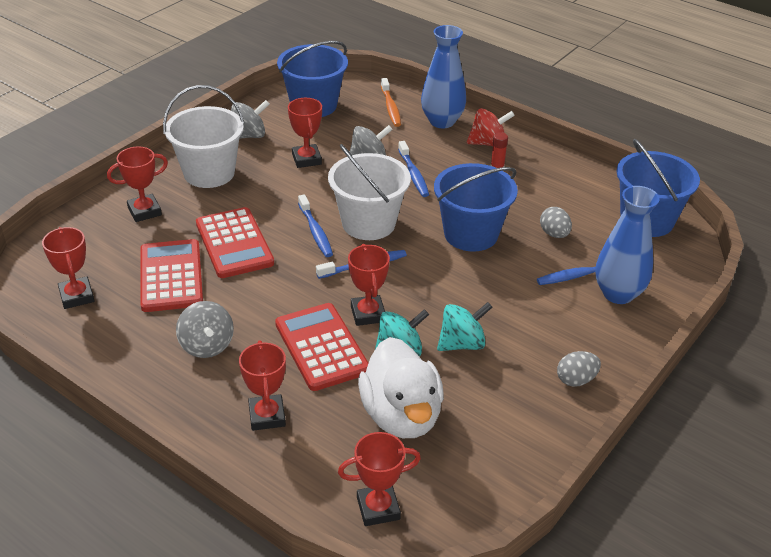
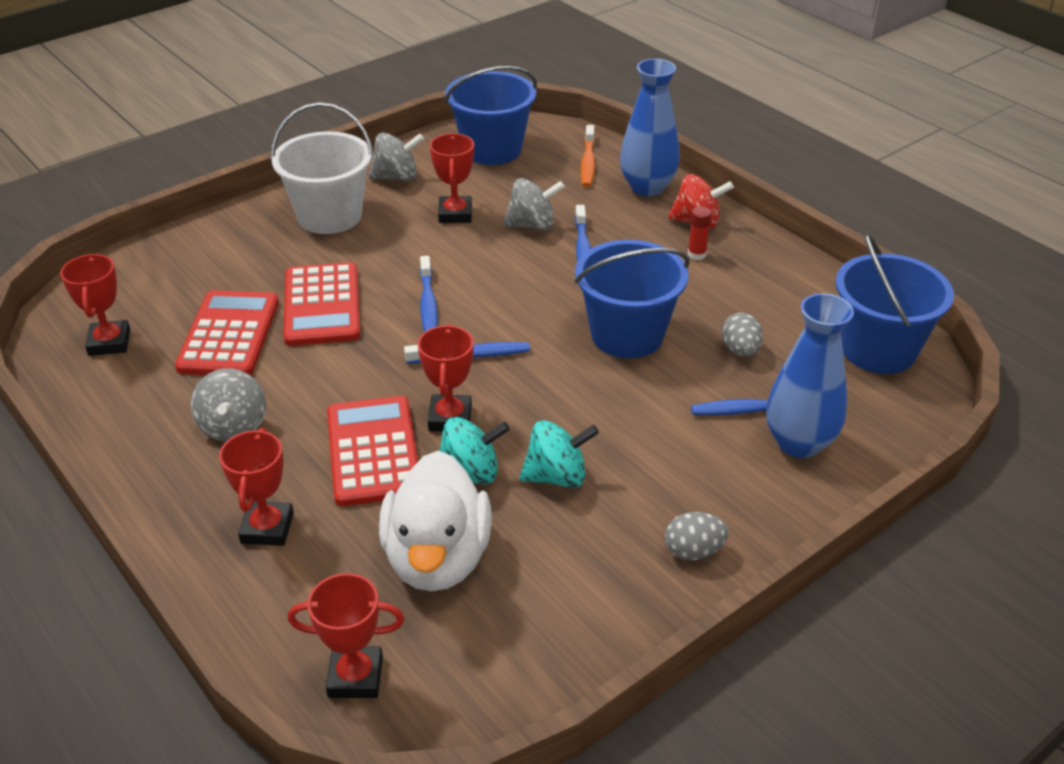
camera: 15 degrees right, 0 degrees up
(144, 211) = (233, 252): red trophy -> none
(368, 223) = (499, 303): white bucket -> none

